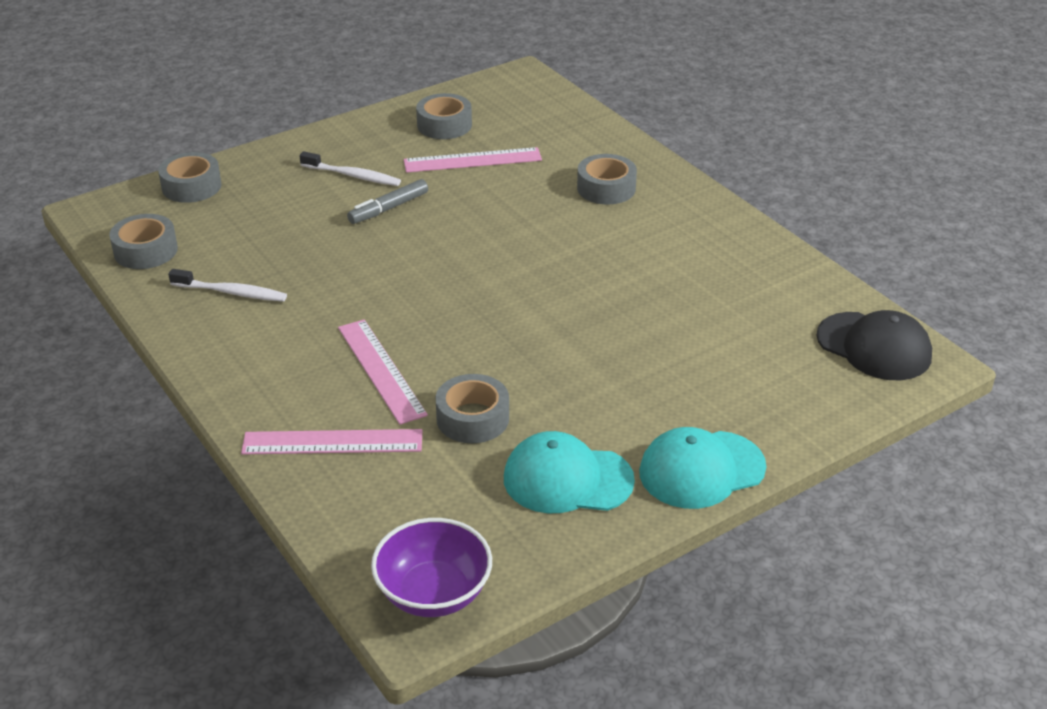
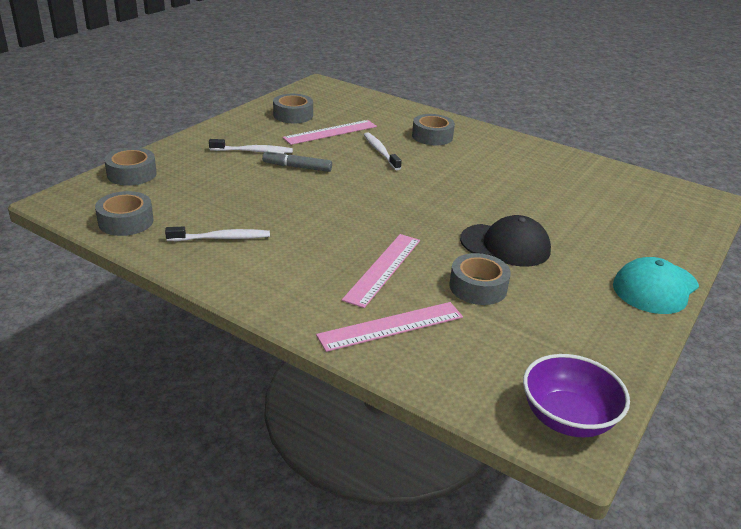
camera: 25 degrees left, 5 degrees down
(381, 370) = (383, 269): pink ruler -> pink ruler turned 75 degrees clockwise
(388, 208) = (297, 167): grey marker -> grey marker turned 75 degrees clockwise
(514, 202) = (380, 152): none -> white toothbrush
(567, 479) = (579, 313): turquoise cap -> none
(874, 346) = (674, 196): black cap -> black cap (505, 245)

